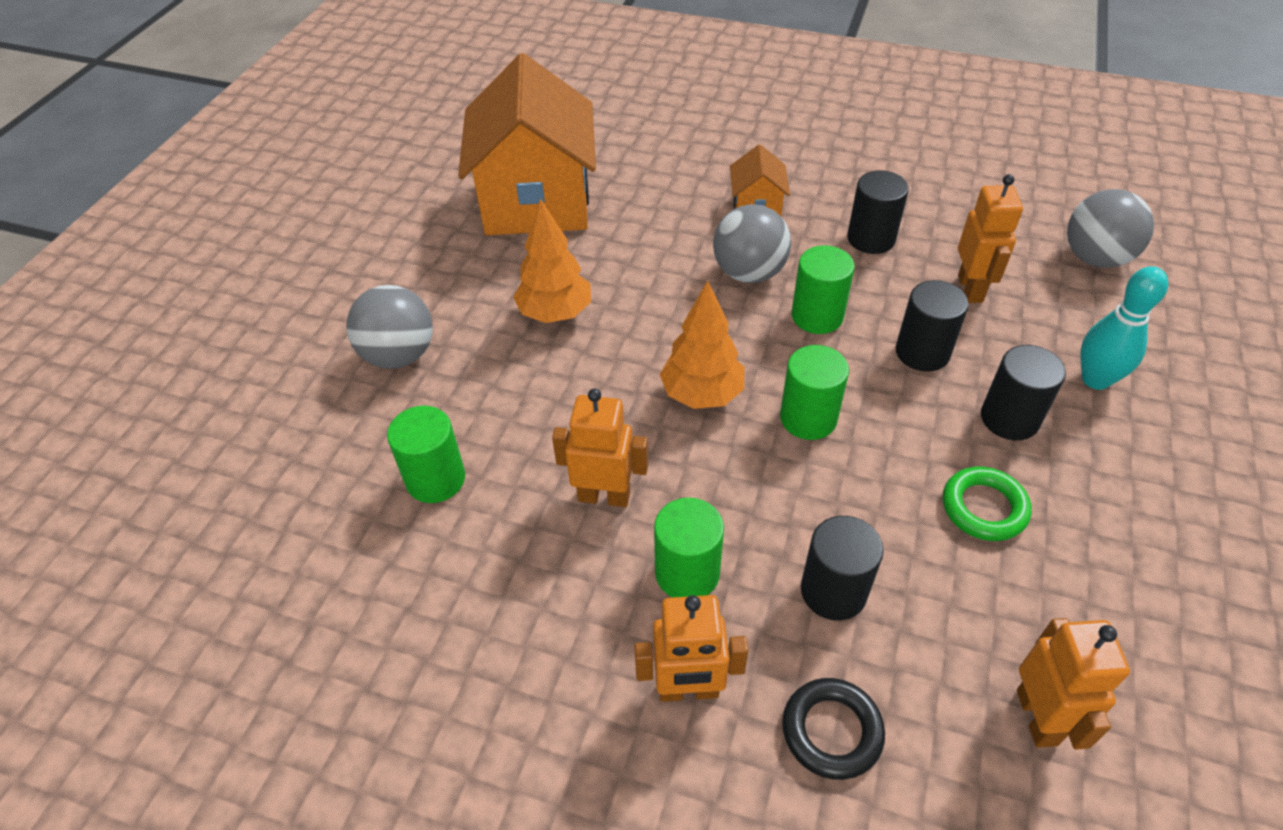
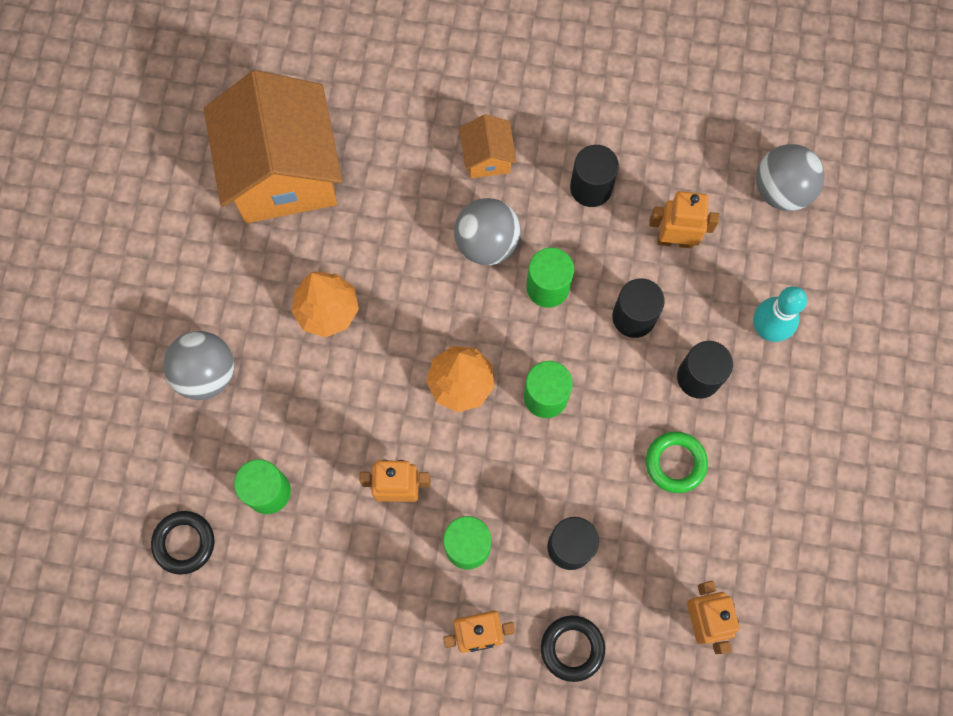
camera: 10 degrees left, 25 degrees up
(309, 523) = (184, 543): none -> black ring
(970, 289) = (675, 240): orange robot -> orange robot turned 75 degrees counterclockwise

